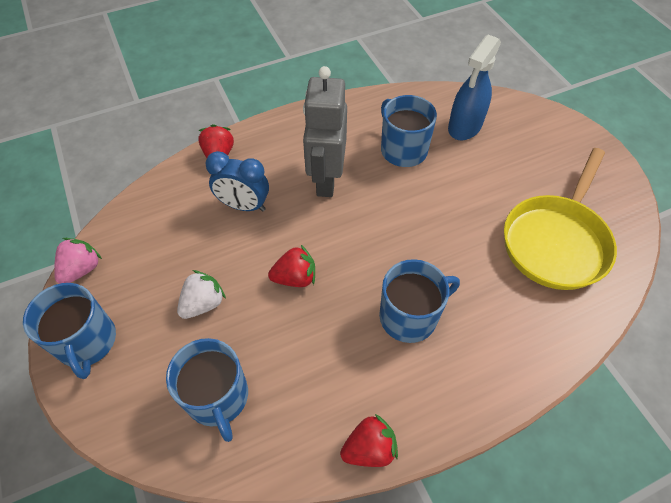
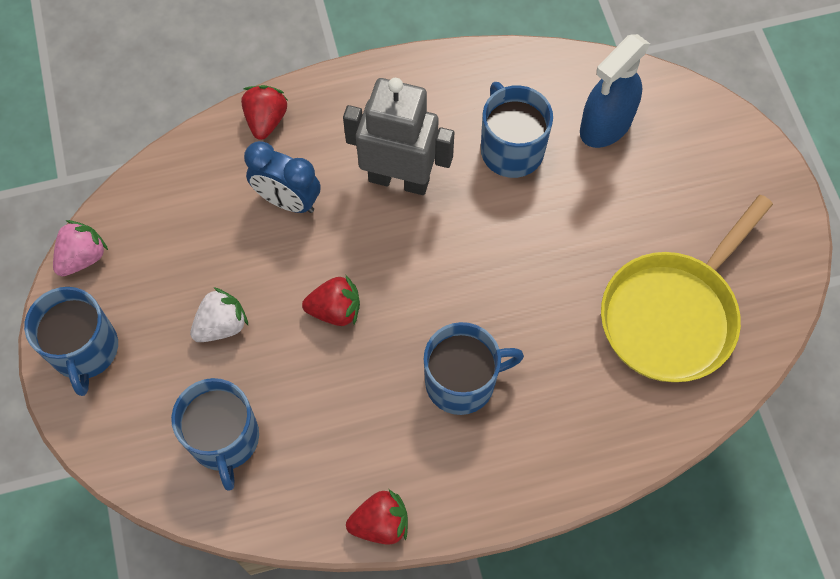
camera: 10 degrees right, 10 degrees up
(326, 180) = (399, 179): grey robot -> grey robot turned 90 degrees clockwise

